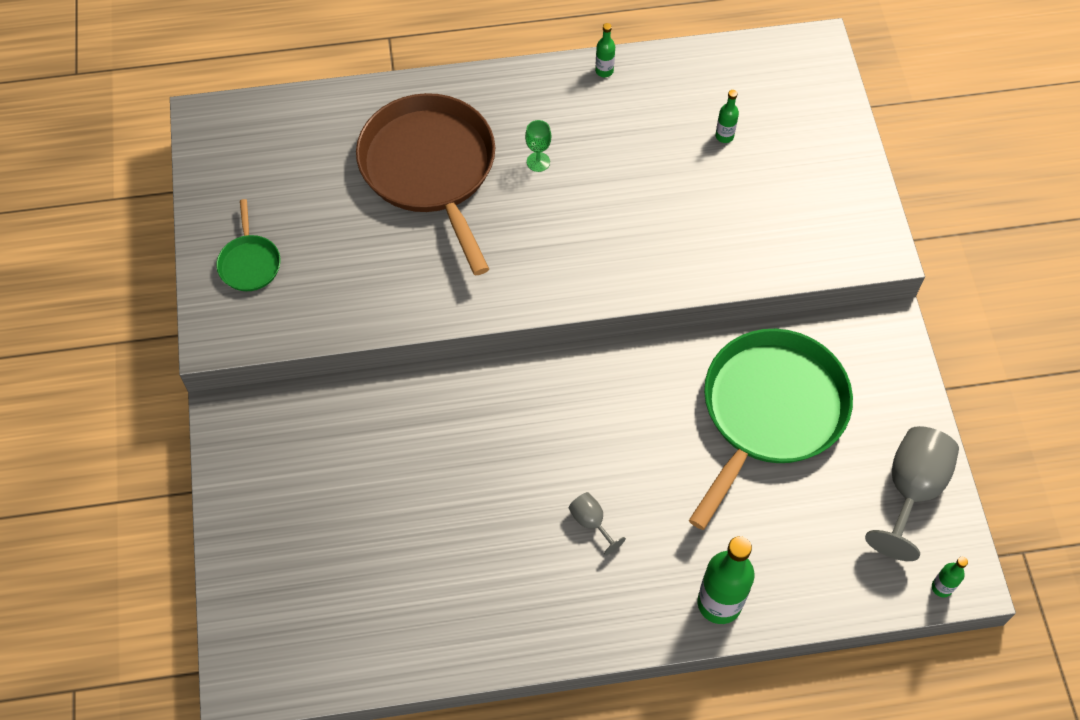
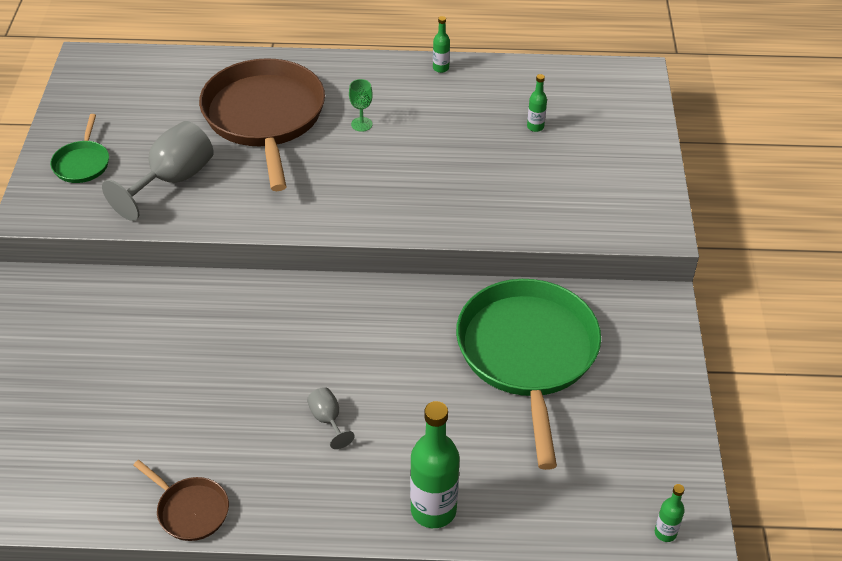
camera: 10 degrees right, 15 degrees down
(485, 646) = (190, 510): none -> brown pan
(770, 411) = (527, 354): green pan -> green pan turned 45 degrees counterclockwise
(911, 490) = (652, 441): grey goblet -> grey goblet (172, 180)

